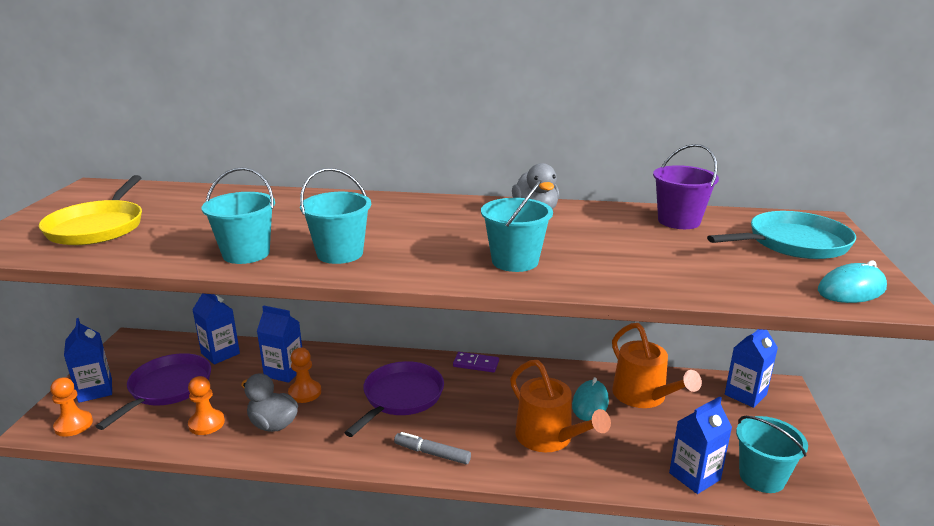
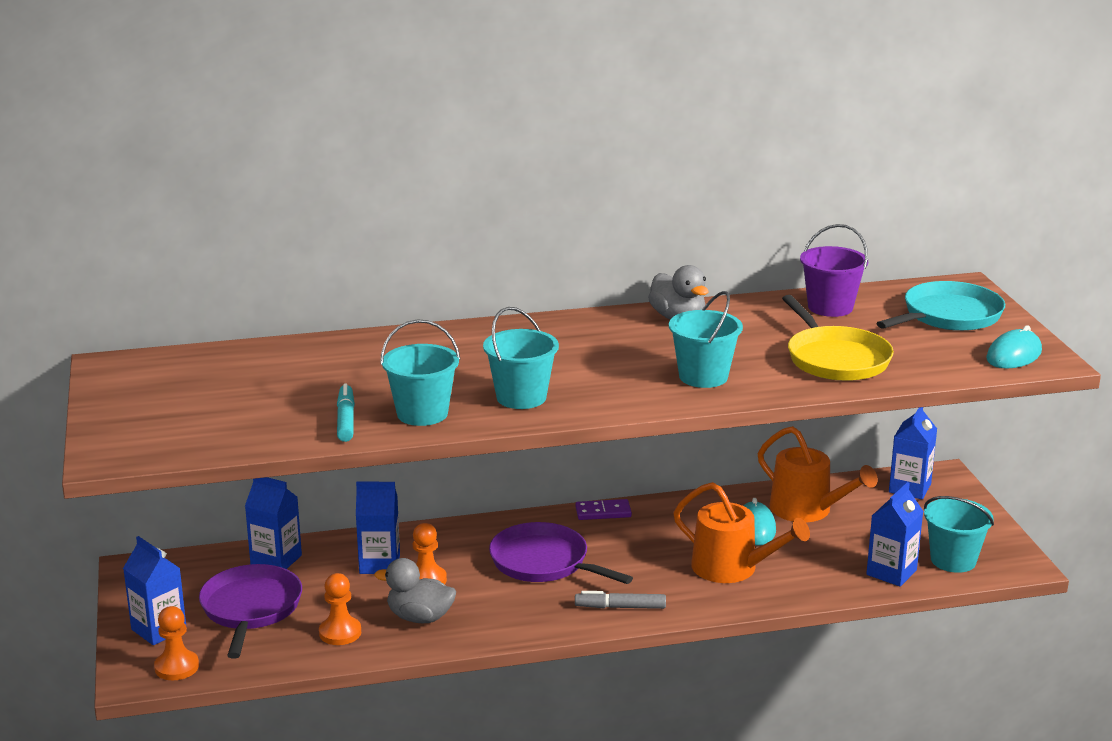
camera: 20 degrees left, 0 degrees up
(98, 227) = (207, 413): yellow pan -> yellow pan (836, 359)
(183, 249) = (346, 420): none -> turquoise marker
(401, 397) = (543, 562): purple pan -> purple pan turned 60 degrees counterclockwise

